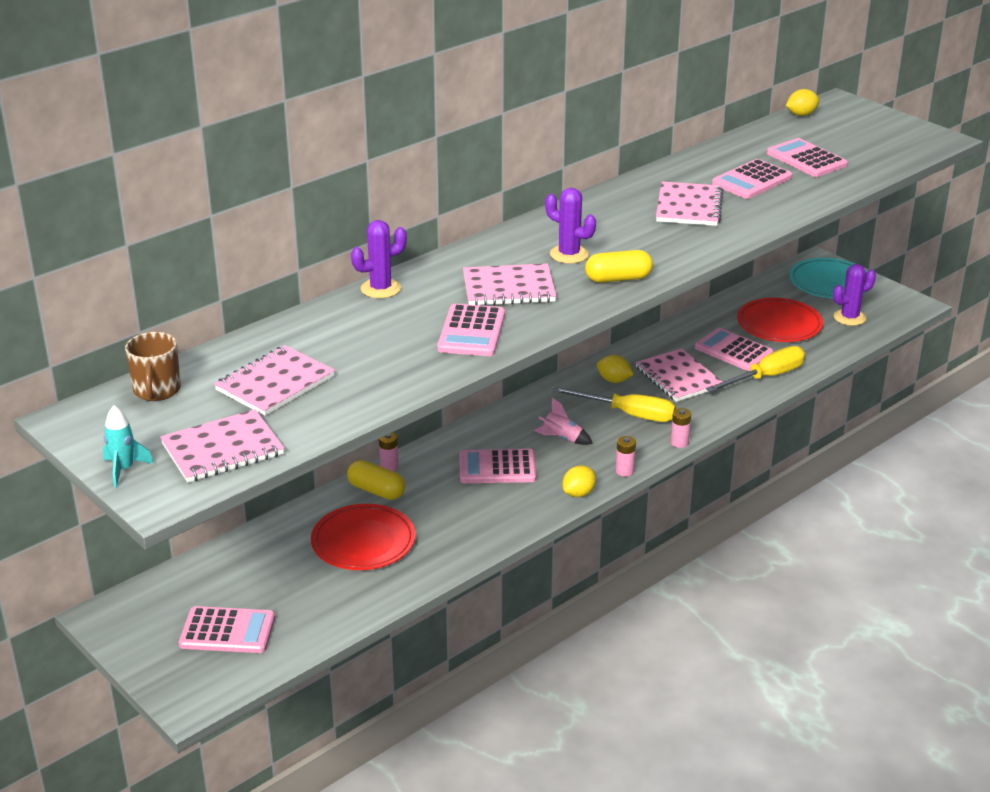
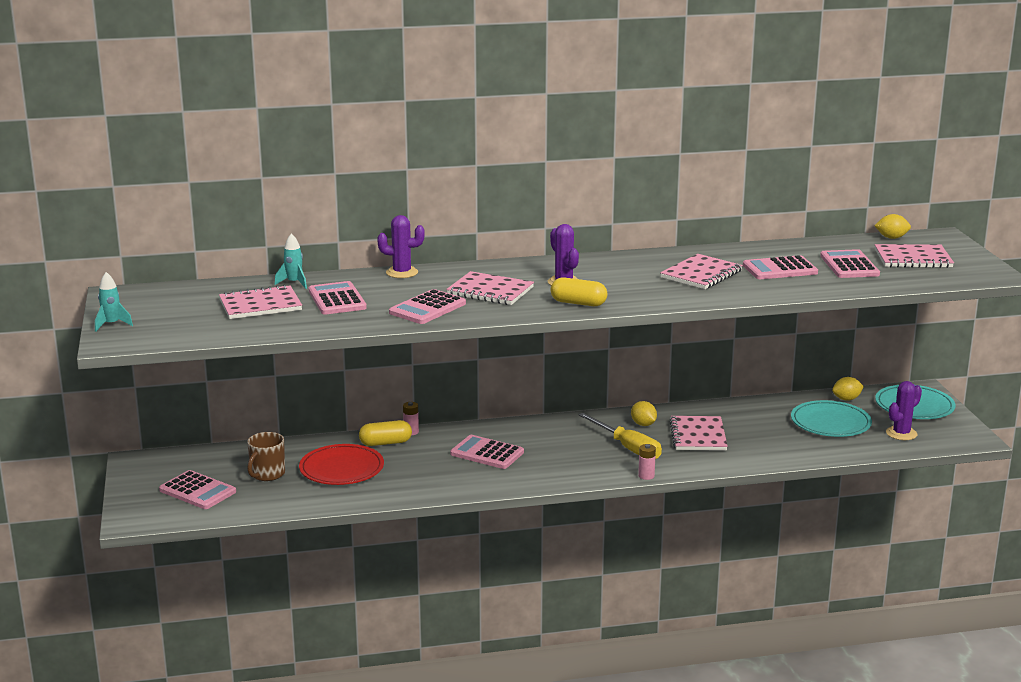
camera: 30 degrees right, 10 degrees down
(157, 390) = (186, 292): brown mug -> brown mug (267, 474)
(222, 449) = (181, 329): pink notebook -> pink notebook (913, 259)
(274, 339) = (294, 283): none -> turquoise rocket
(376, 491) = (385, 443): yellow capsule -> yellow capsule turned 75 degrees counterclockwise
(562, 438) = (557, 449): pink rocket -> none
(579, 493) = (528, 485): yellow lemon -> yellow lemon (846, 399)
(624, 471) = (580, 481): pink battery -> none
(733, 351) = (767, 430): pink calculator -> pink calculator (337, 299)
(766, 377) = (773, 454): yellow screwdriver -> none
(779, 324) = (830, 423): red plate -> turquoise plate
(849, 317) = (901, 433): purple cactus -> purple cactus turned 45 degrees counterclockwise

